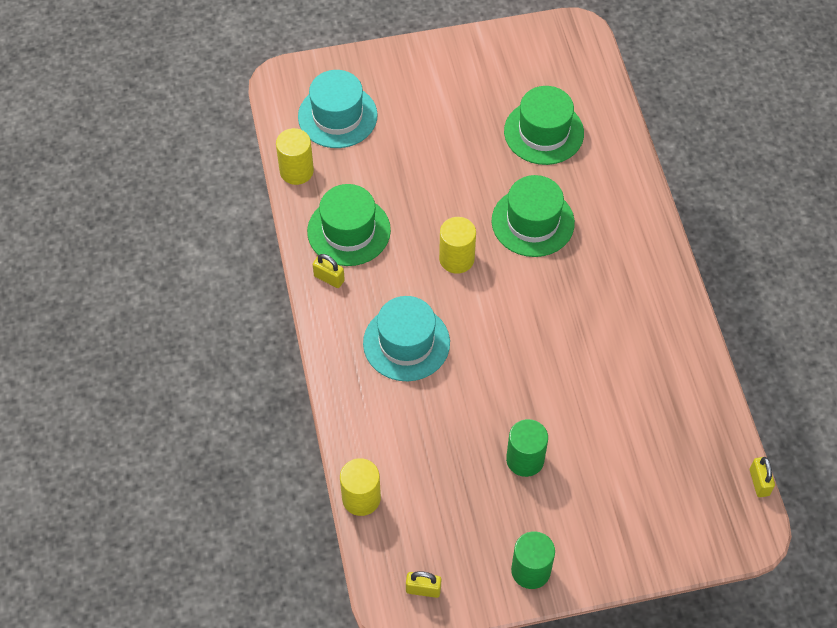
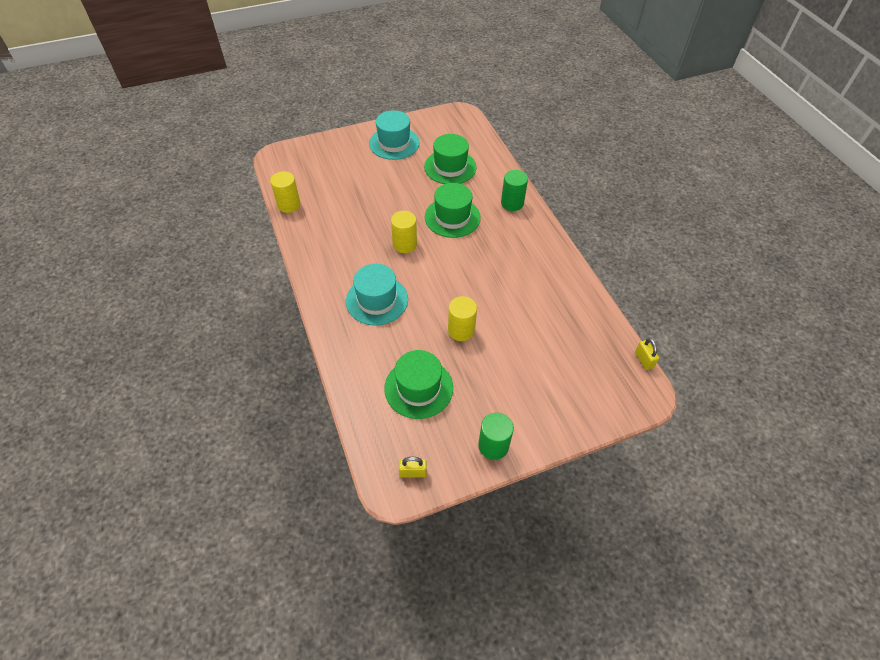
camera: 10 degrees left, 5 degrees down
(329, 278) = (317, 266): yellow padlock -> none
(337, 116) = (314, 171): turquoise hat -> turquoise hat (394, 143)
(349, 231) = (328, 236): green hat -> green hat (418, 388)
(361, 498) = (356, 410): yellow cylinder -> yellow cylinder (461, 330)
(525, 459) = (474, 366): green cylinder -> green cylinder (512, 203)

